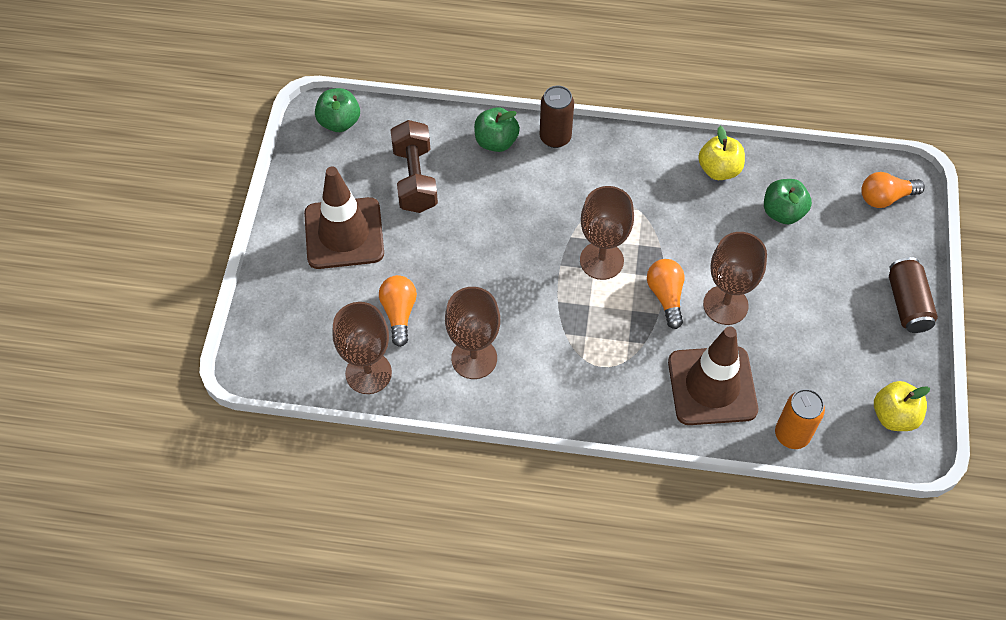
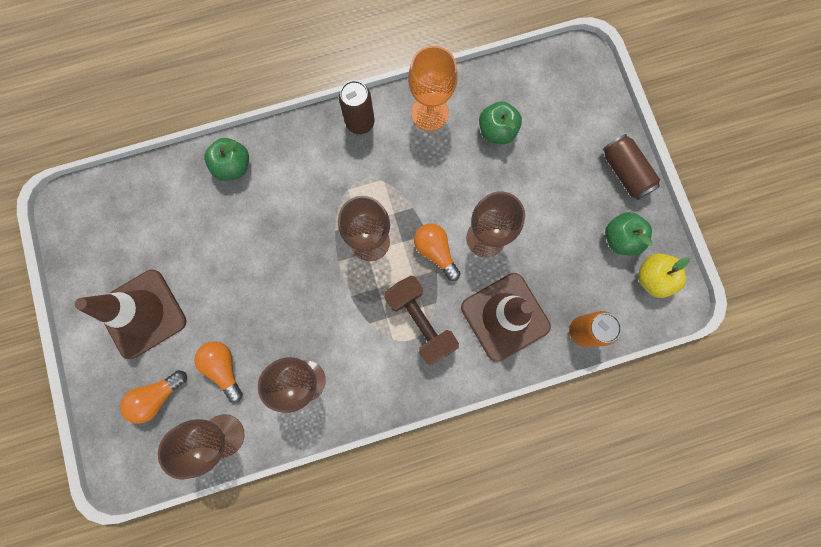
camera: 25 degrees left, 20 degrees up
(339, 122) = (87, 206): green apple -> green apple (620, 238)
(415, 178) = (179, 233): brown dumbbell -> brown dumbbell (420, 321)
(555, 137) = (281, 140): brown can -> brown can (360, 122)
(719, 170) = (430, 113): yellow apple -> orange goblet
(885, 197) = (571, 81): orange light bulb -> orange light bulb (157, 396)

